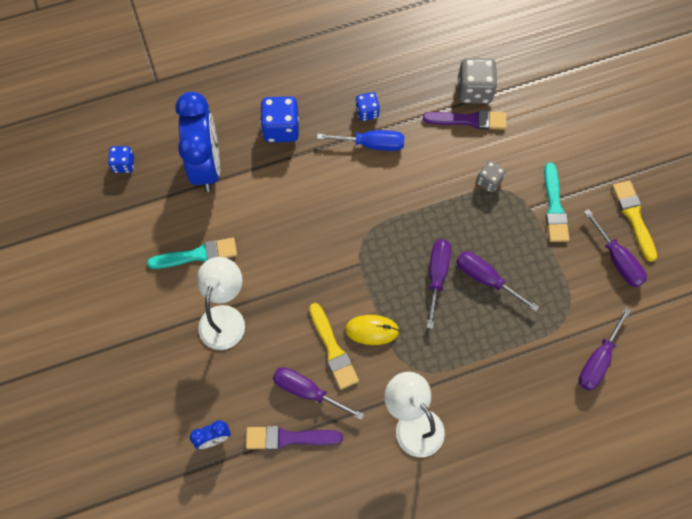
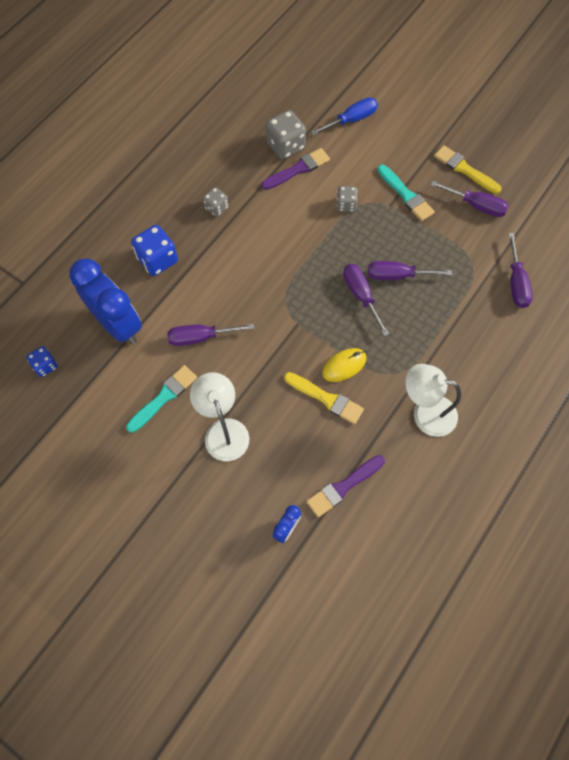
camera: 35 degrees left, 0 degrees up
(307, 391) = (331, 442): purple screwdriver -> purple screwdriver (200, 337)
(367, 112) = (216, 208): blue dice -> grey dice
(371, 144) = (238, 229): blue screwdriver -> blue screwdriver (351, 120)

